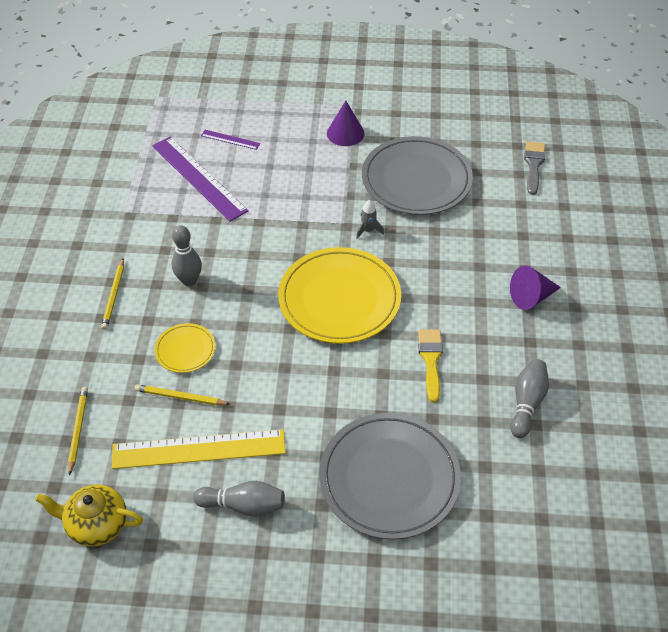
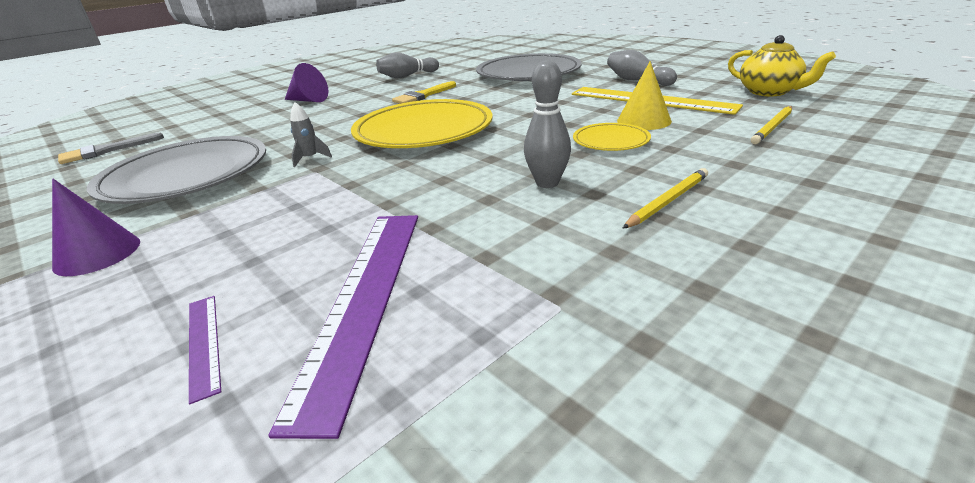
camera: 135 degrees left, 20 degrees down
(180, 397) = (644, 121): yellow pencil -> yellow cone

